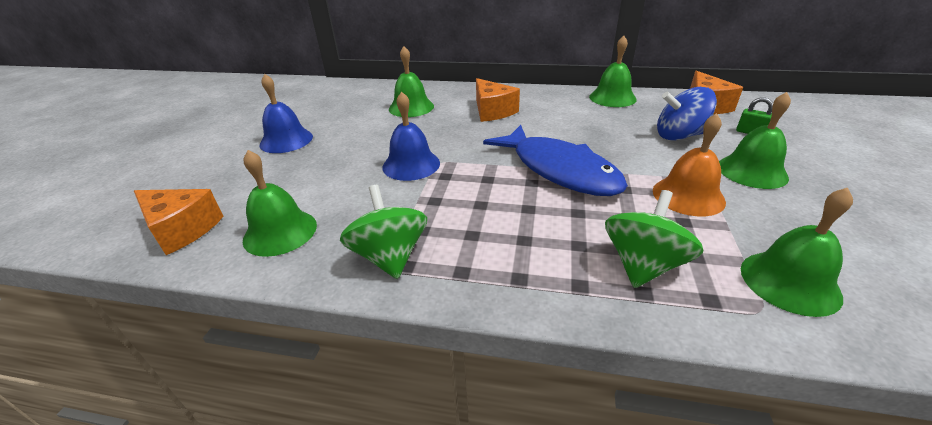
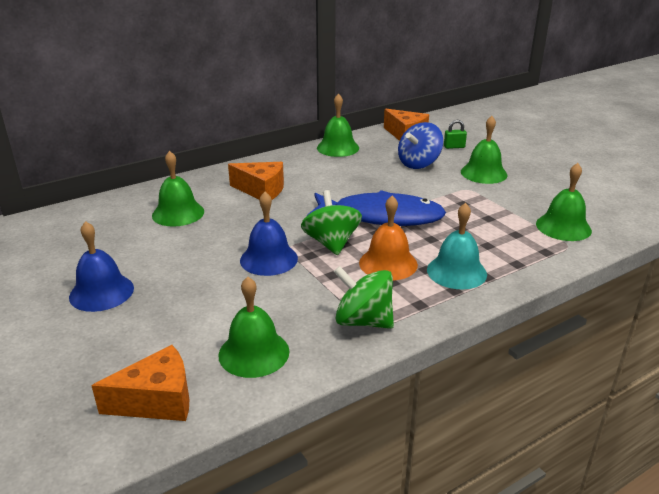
camera: 45 degrees left, 5 degrees down
(553, 260) = (456, 272): none -> turquoise bell
(643, 265) = (500, 250): green spinning top -> green spinning top (331, 243)
(688, 196) = (472, 202): orange bell -> orange bell (388, 263)

